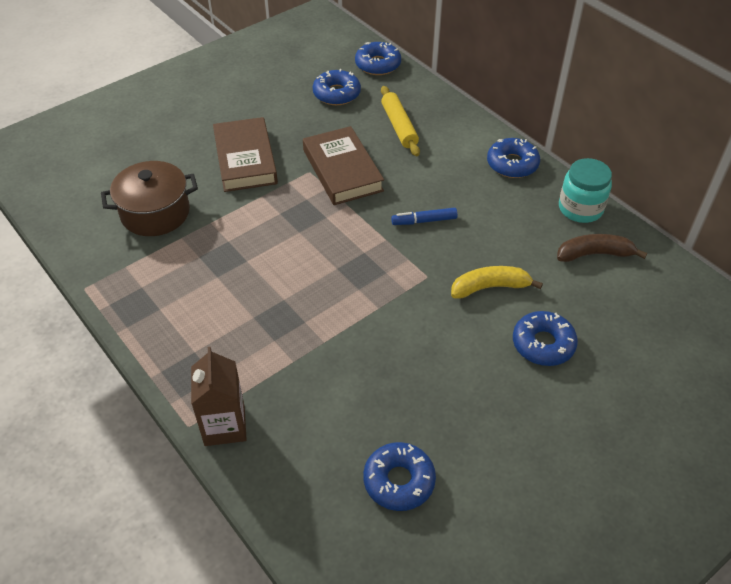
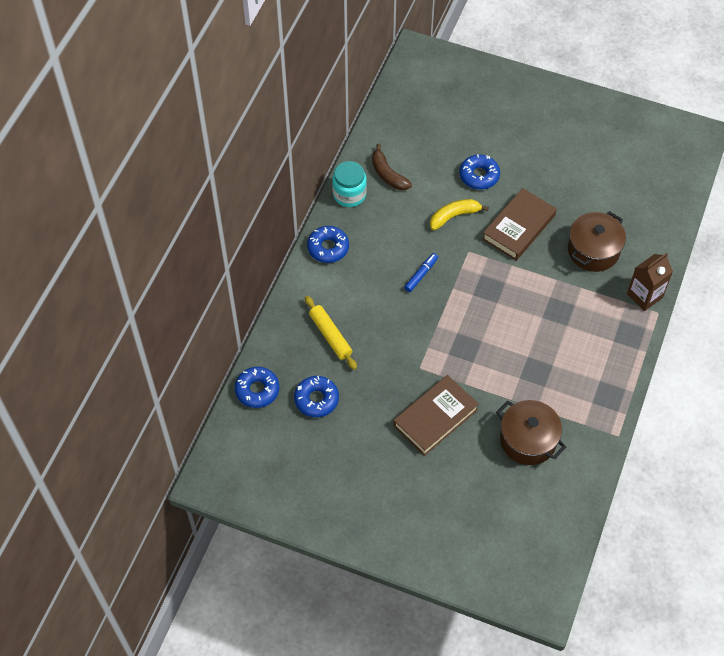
camera: 120 degrees left, 10 degrees up
(337, 407) = (593, 251): none -> brown pot
(342, 170) = (404, 347): brown book -> brown book (518, 227)
(399, 126) = (330, 336): yellow rolling pin -> yellow rolling pin turned 75 degrees counterclockwise
(399, 481) = (612, 204): blue donut -> none
(424, 221) = (421, 275): blue marker -> blue marker turned 105 degrees counterclockwise
(490, 287) = (454, 216): yellow banana -> yellow banana turned 105 degrees clockwise

